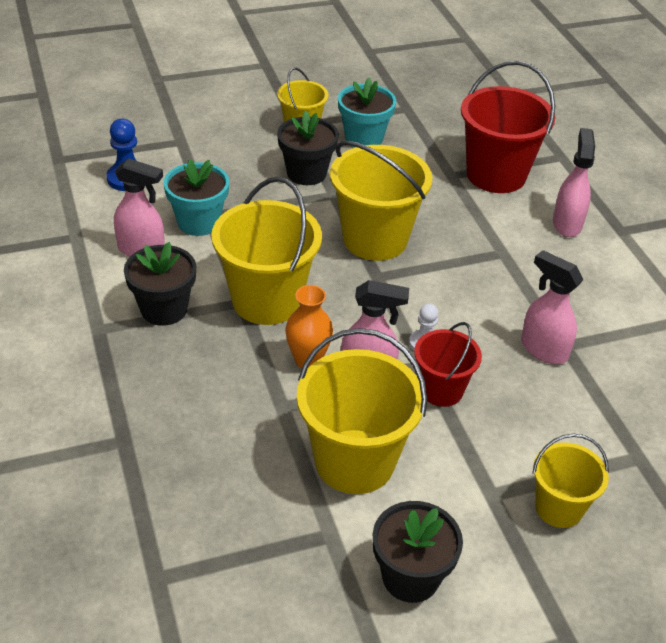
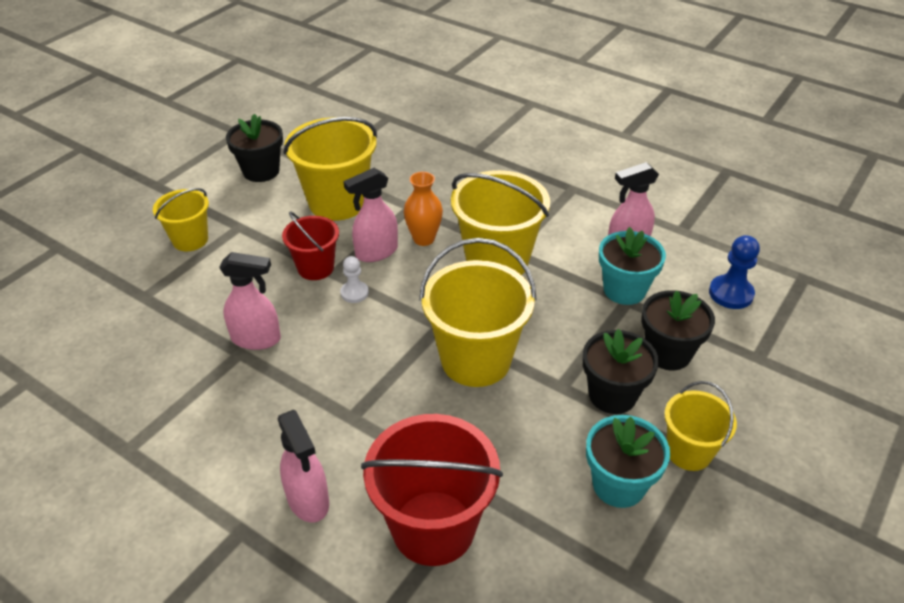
camera: 145 degrees right, 0 degrees up
(164, 309) = (553, 219): black flower pot -> black flower pot (668, 353)

